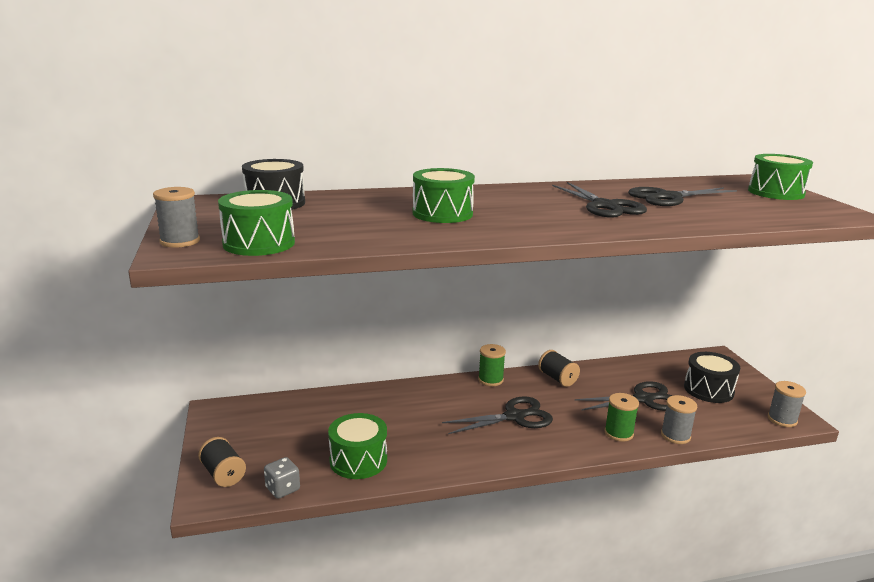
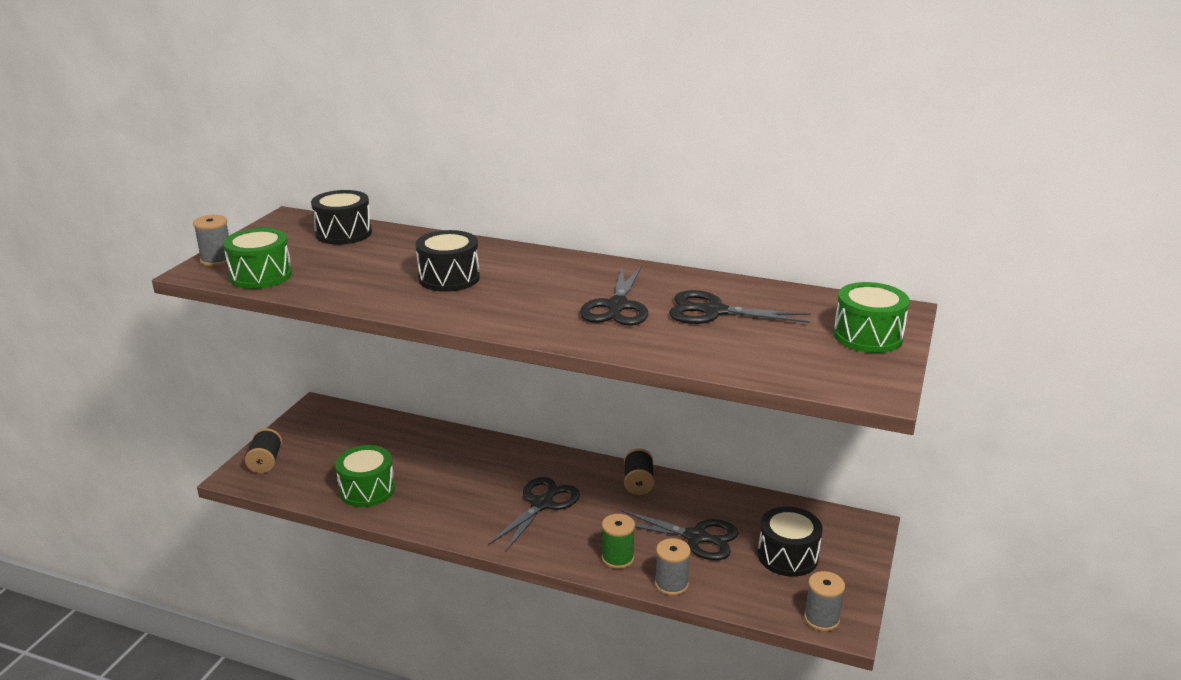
camera: 35 degrees right, 5 degrees up
(282, 489) = (290, 490): grey dice -> none
(442, 213) = (449, 278): green drum -> black drum
(490, 380) = (570, 461): green spool -> none
(514, 417) = (542, 504): black scissors -> black scissors turned 75 degrees counterclockwise

